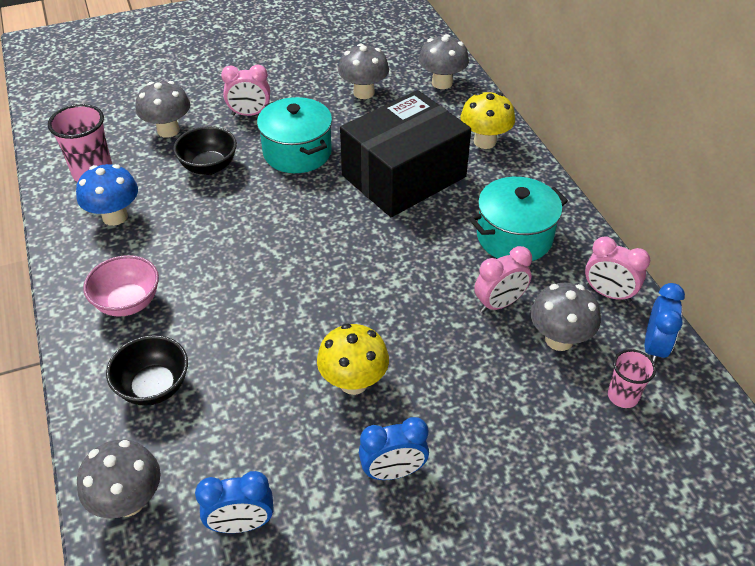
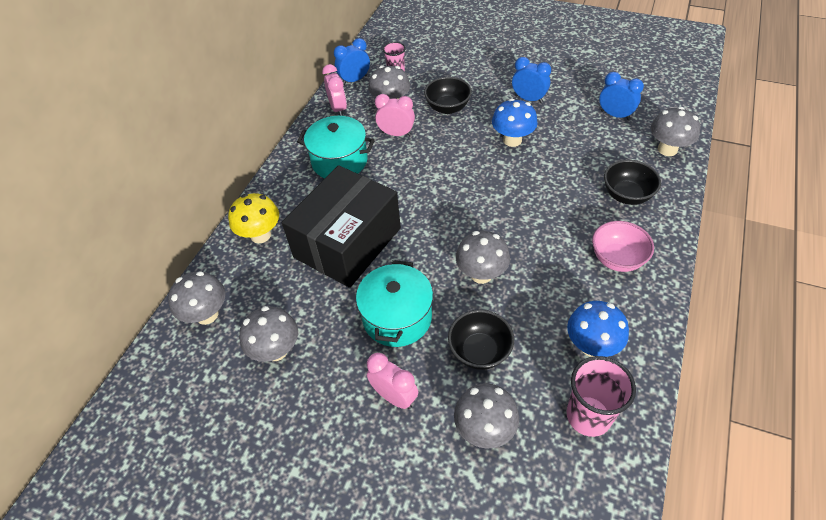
camera: 135 degrees left, 5 degrees up
(256, 217) = (481, 274): none -> grey mushroom
(353, 382) = (512, 140): yellow mushroom -> blue mushroom
(404, 176) = (347, 242): black box -> black box turned 60 degrees counterclockwise
(485, 381) = (447, 108): none -> black bowl

